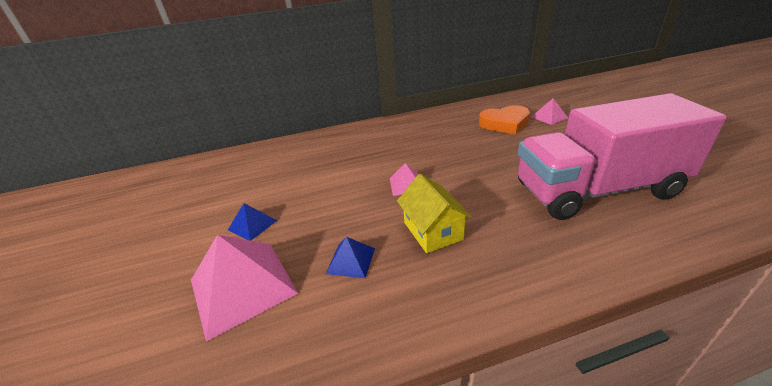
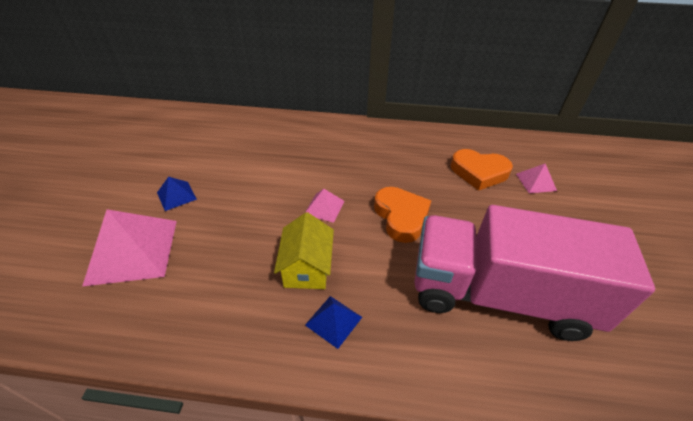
camera: 20 degrees right, 10 degrees up
(351, 260) = (222, 265): blue pyramid -> blue pyramid (333, 321)
(476, 169) = (401, 217): none -> orange heart

